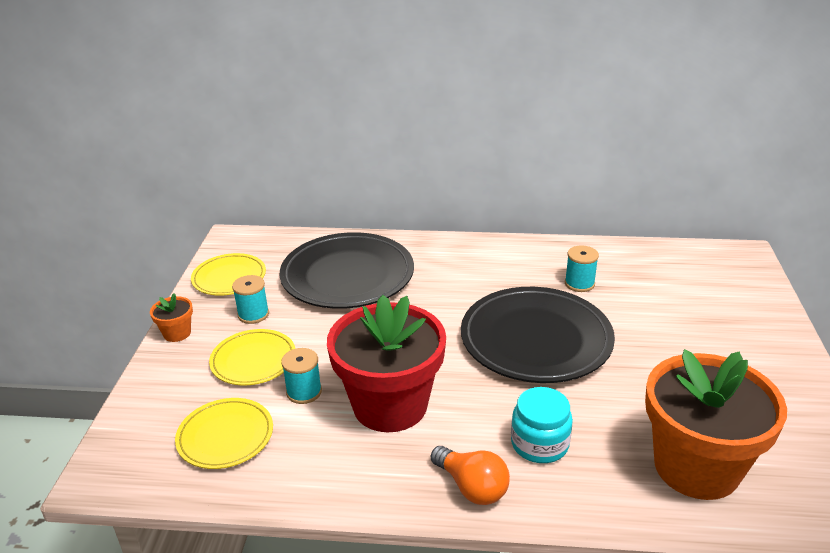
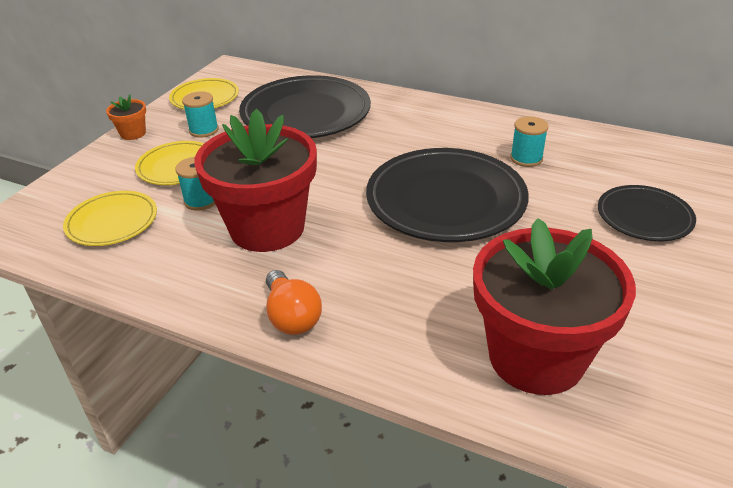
camera: 20 degrees right, 5 degrees up
(539, 444) = (384, 294): turquoise jar -> none
(696, 467) = (536, 357): orange flower pot -> red flower pot
(705, 319) = (644, 217): none -> black plate

